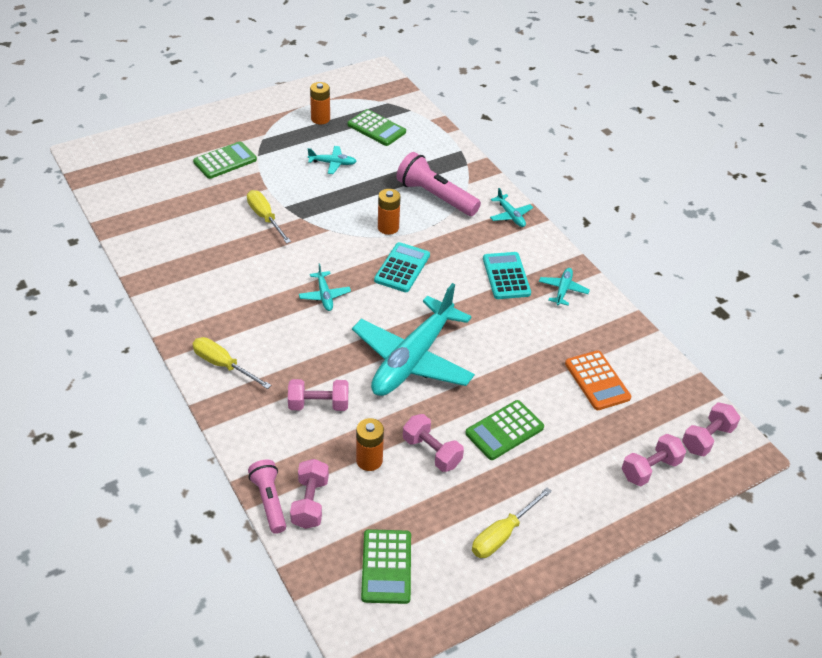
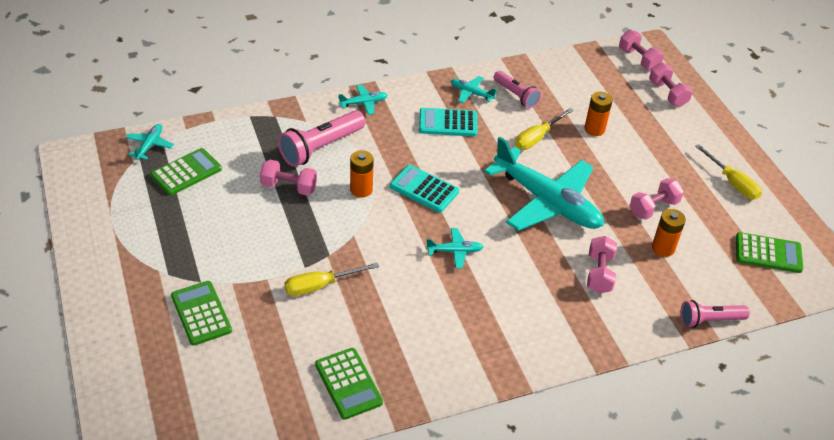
camera: 80 degrees left, 0 degrees up
(223, 365) = (544, 341): yellow screwdriver -> yellow screwdriver (537, 138)
(310, 503) = (709, 292): pink dumbbell -> pink dumbbell (289, 187)
(320, 119) = (148, 217): orange battery -> orange battery (594, 129)
(333, 163) = (239, 217): turquoise plane -> turquoise plane (150, 145)
(504, 430) = (630, 161): green calculator -> green calculator (348, 384)
(576, 325) = (515, 95): none -> pink flashlight
(597, 381) = (579, 99): orange calculator -> none

